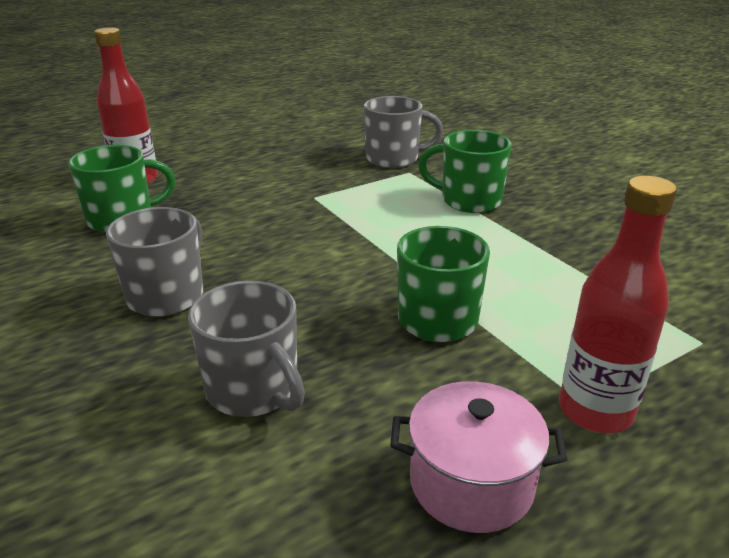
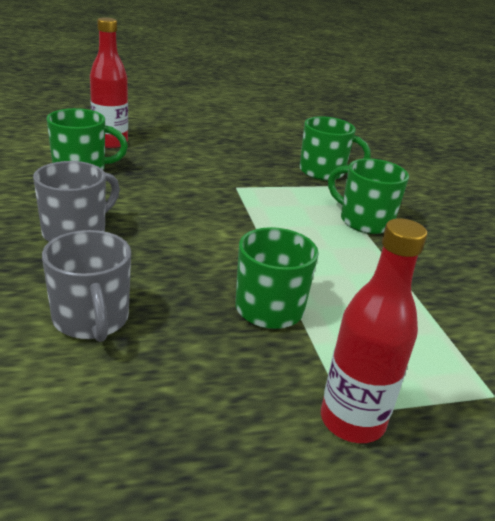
camera: 15 degrees right, 0 degrees up
(394, 159) = (323, 172): grey mug -> green mug
(471, 483) = (207, 441): pink pot -> none

